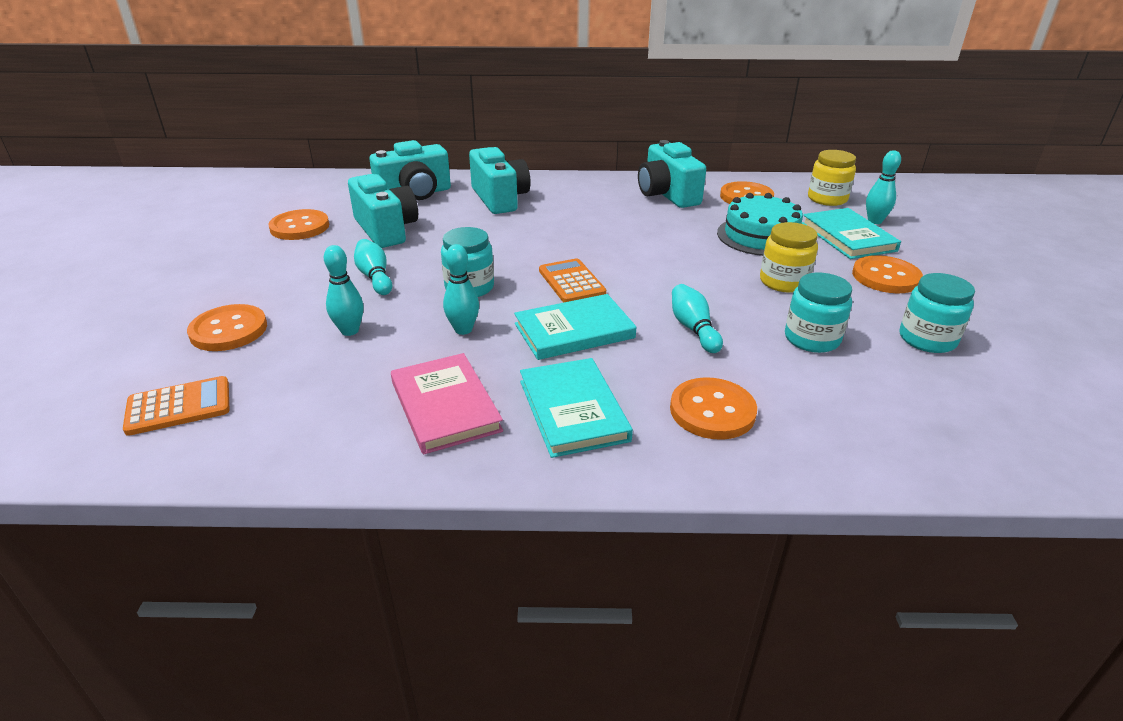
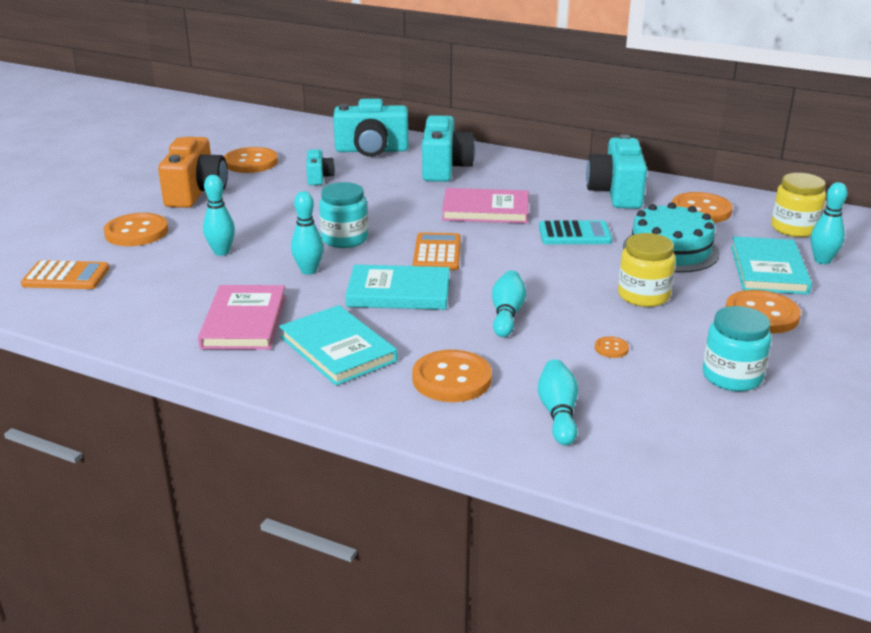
camera: 25 degrees right, 5 degrees down
(264, 270) = (196, 192): none -> orange camera
(375, 277) = (276, 215): turquoise bowling pin -> turquoise bowling pin (558, 413)
(386, 230) = (319, 177): turquoise camera -> turquoise camera, size x0.53
(573, 410) = (338, 349): turquoise book -> turquoise book turned 45 degrees counterclockwise
(574, 231) = (485, 210): none -> pink book
(672, 238) = (574, 234): none -> turquoise calculator
(812, 339) = (611, 348): turquoise jar -> orange button

